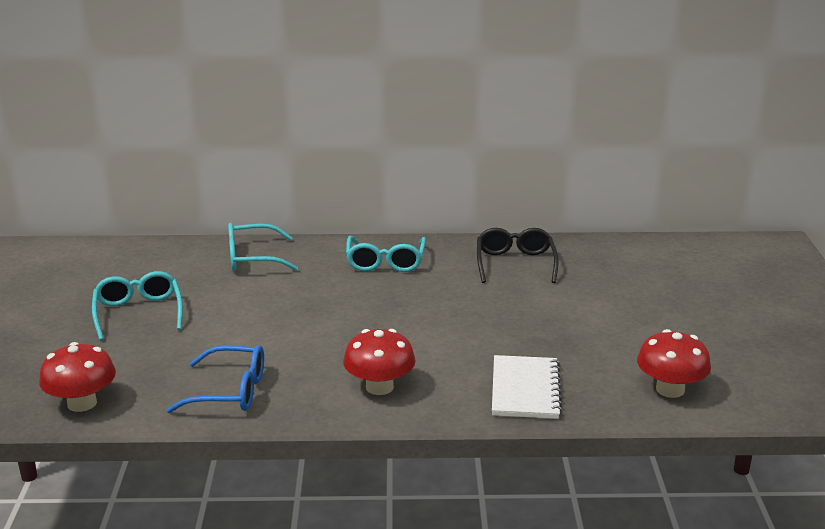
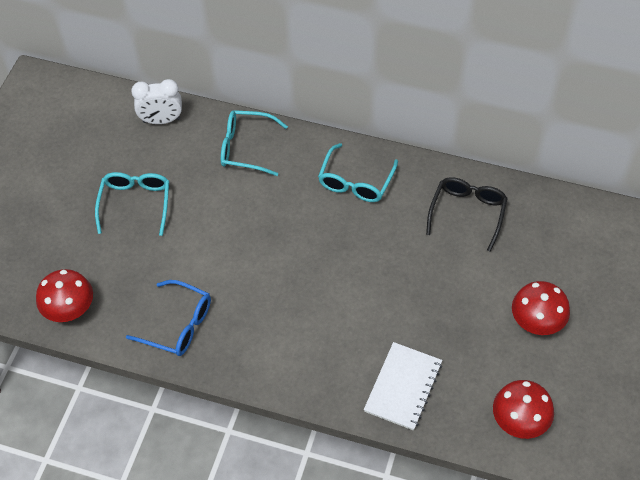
camera: 20 degrees right, 30 degrees up
(147, 254) = (161, 120): none -> white clock
(379, 387) = (291, 351): red mushroom -> red mushroom (537, 321)

